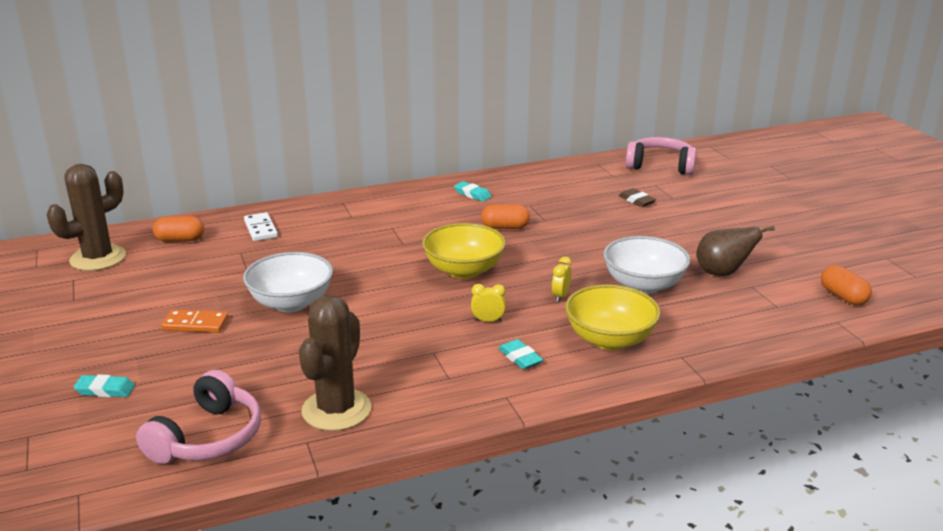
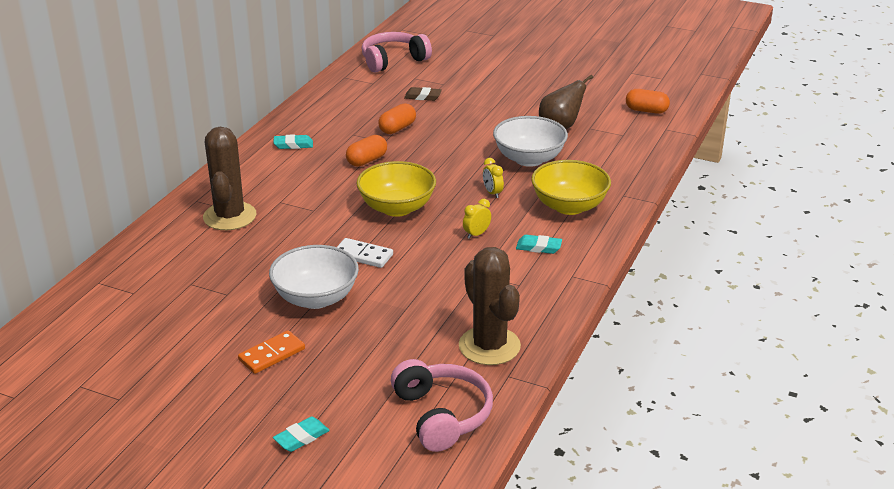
camera: 45 degrees left, 5 degrees up
(98, 258) = (64, 357): brown cactus -> brown cactus (229, 216)
(180, 240) = (111, 302): orange capsule -> orange capsule (397, 128)
(260, 229) = (168, 257): white domino -> white domino (363, 255)

